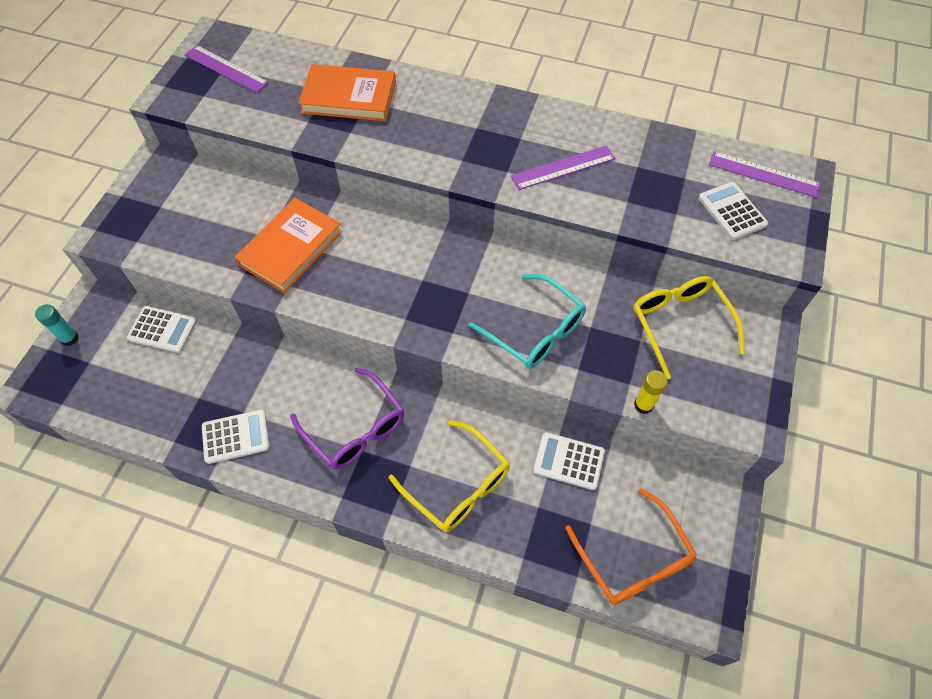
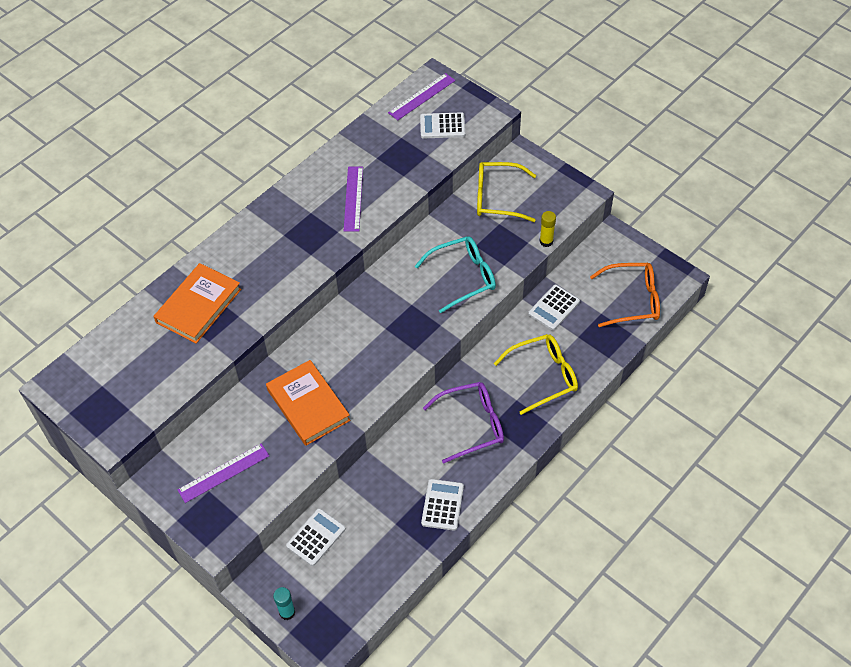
camera: 65 degrees left, 5 degrees down
(226, 69) = (105, 385): purple ruler -> purple ruler (224, 473)

